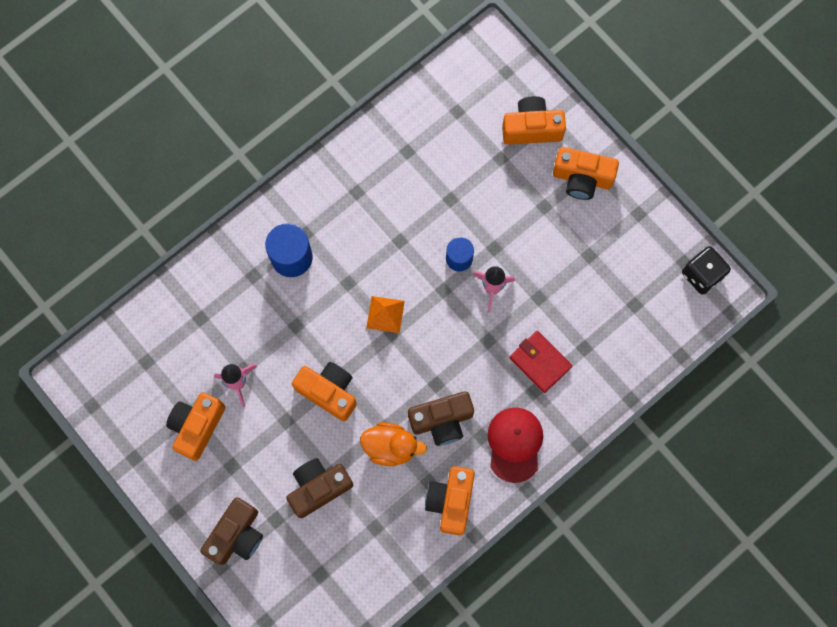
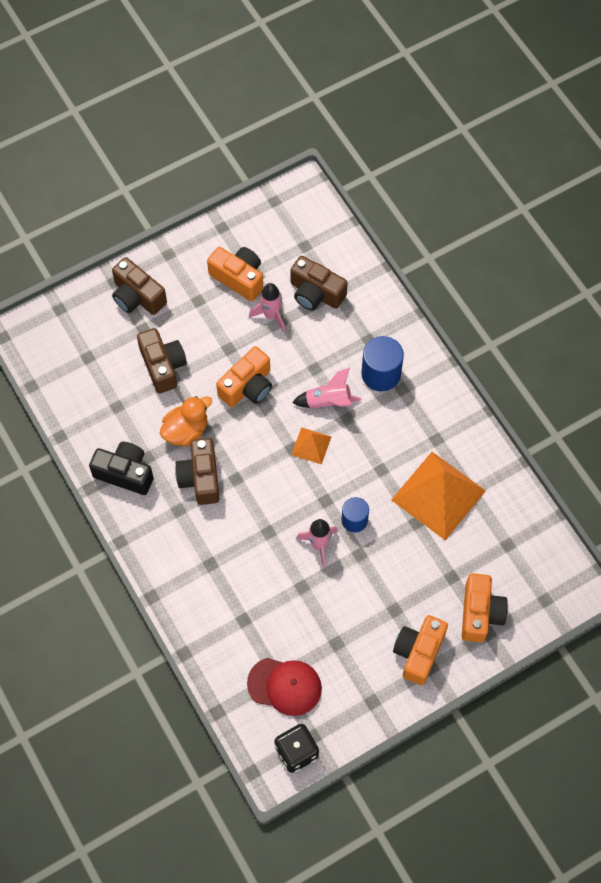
camera: 100 degrees right, 10 degrees down
(204, 340) = (316, 293): none -> brown camera
(332, 305) = (328, 402): none -> pink rocket
(391, 447) = (186, 431): orange duck -> orange duck turned 150 degrees counterclockwise
(417, 182) = (438, 495): none -> orange pyramid
(451, 501) = (125, 473): orange camera -> black camera
(515, 444) = (164, 538): red cap -> red cap (284, 686)
(540, 362) = (238, 575): red wallet -> none

